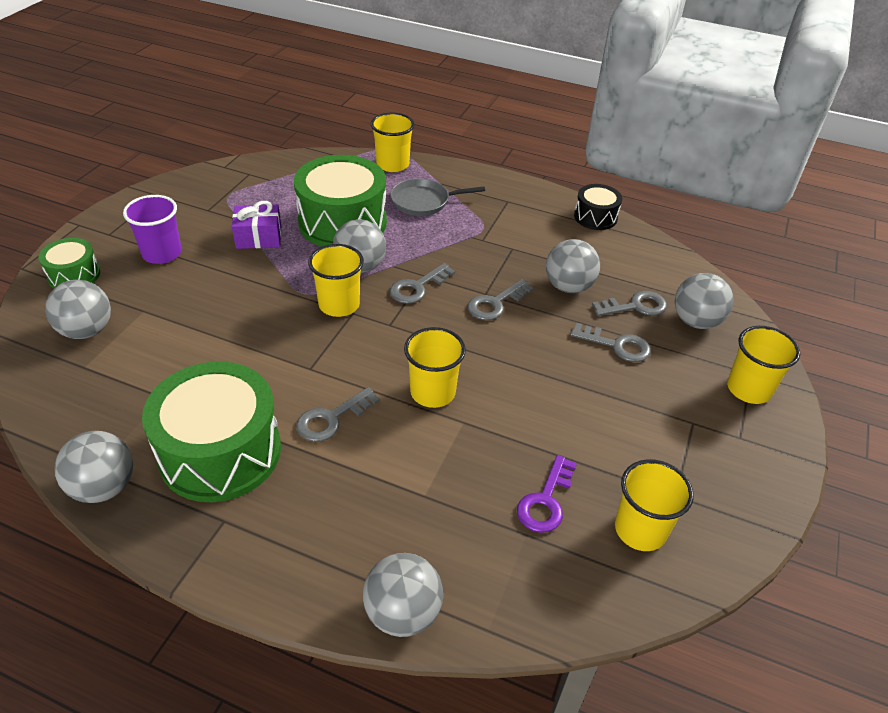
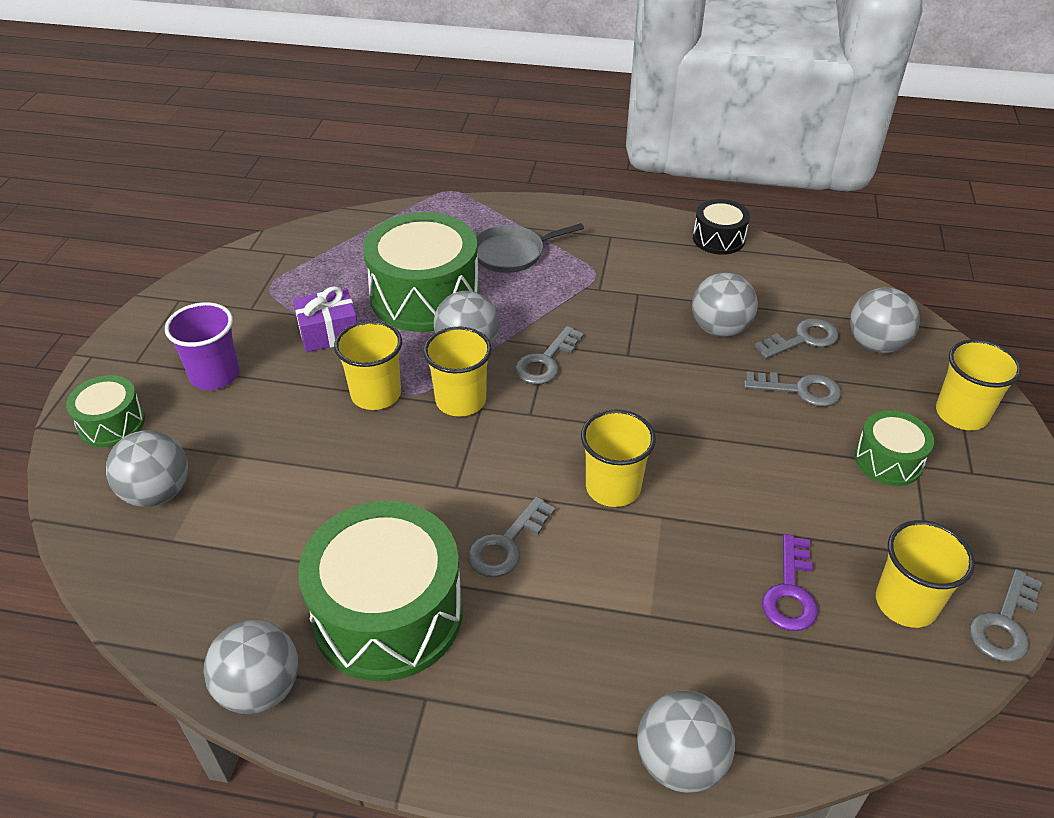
camera: 10 degrees left, 0 degrees up
(392, 164) = (457, 213): yellow cup -> yellow cup (376, 394)
(495, 303) = (644, 365): grey key -> grey key (1004, 623)
(670, 414) = (888, 460): none -> green drum

